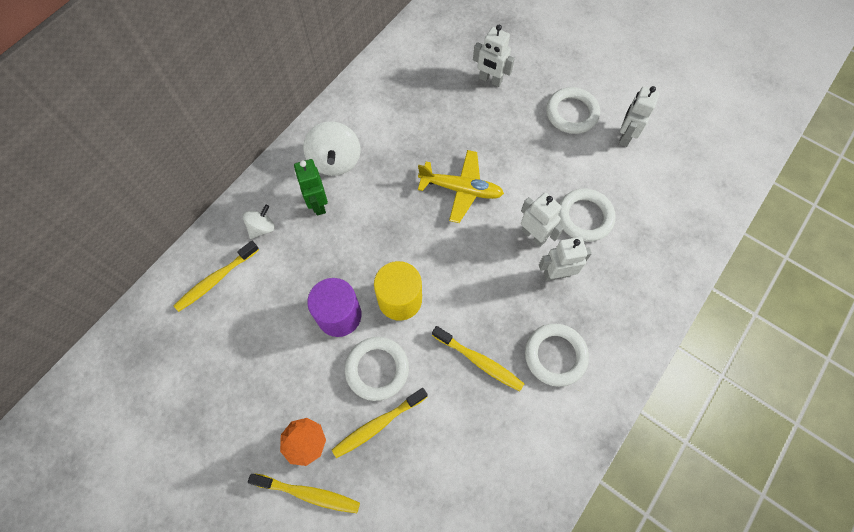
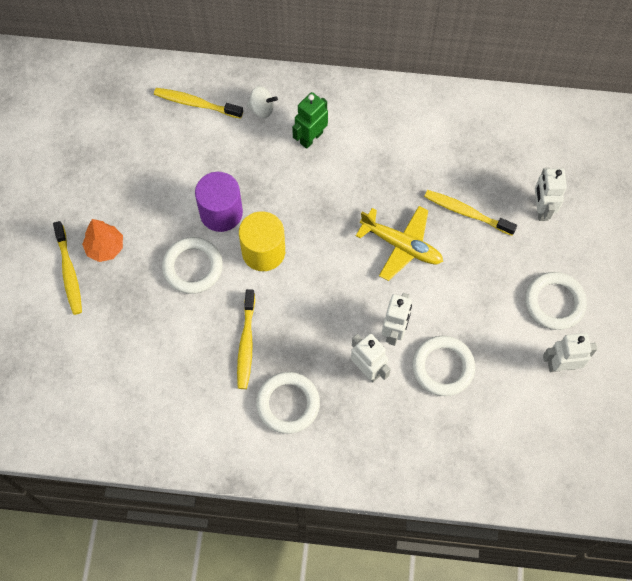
camera: 60 degrees right, 0 degrees up
(335, 161) = (362, 126): white spinning top -> none
(378, 424) = (148, 293): yellow toothbrush -> yellow toothbrush (466, 212)
(461, 189) = (402, 245): yellow plane -> yellow plane turned 45 degrees counterclockwise

